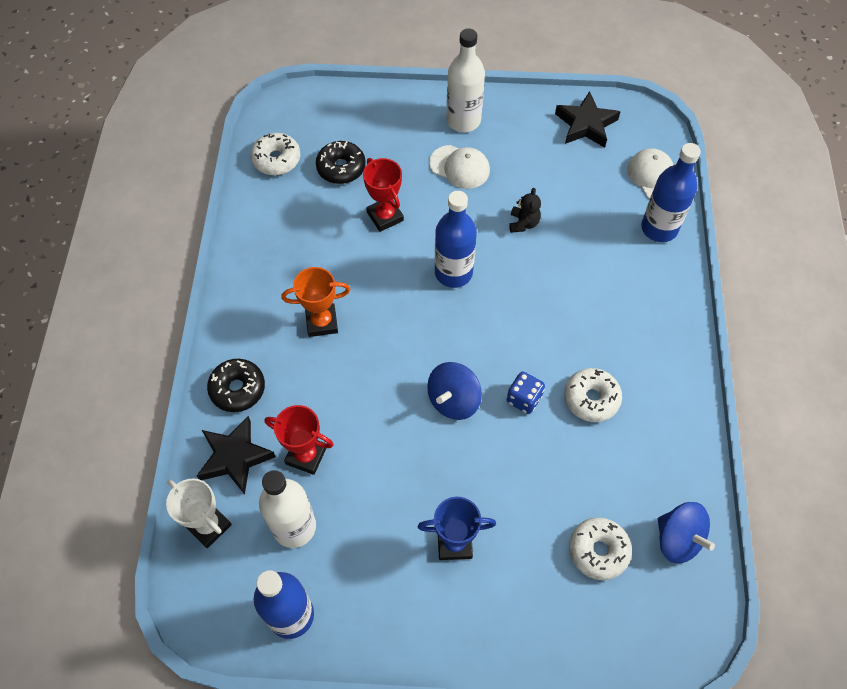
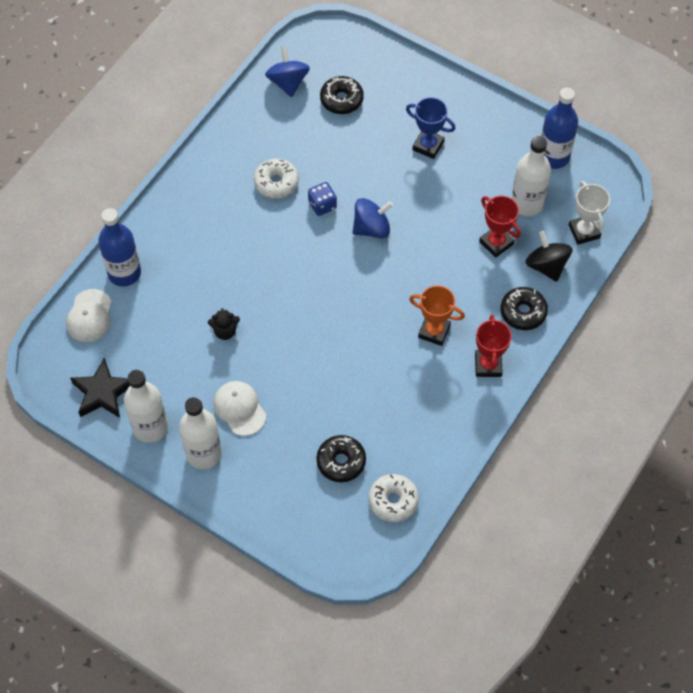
camera: 150 degrees left, 0 degrees up
(235, 457) = (546, 266): black star -> black spinning top
(385, 216) = (332, 395): red trophy -> red trophy (488, 365)
(453, 273) = (309, 319): blue bottle -> none
(523, 118) = (150, 427): none -> white bottle
(523, 223) = (225, 331): black teddy bear -> black teddy bear turned 135 degrees counterclockwise
(598, 551) = (341, 100): white donut -> black donut

